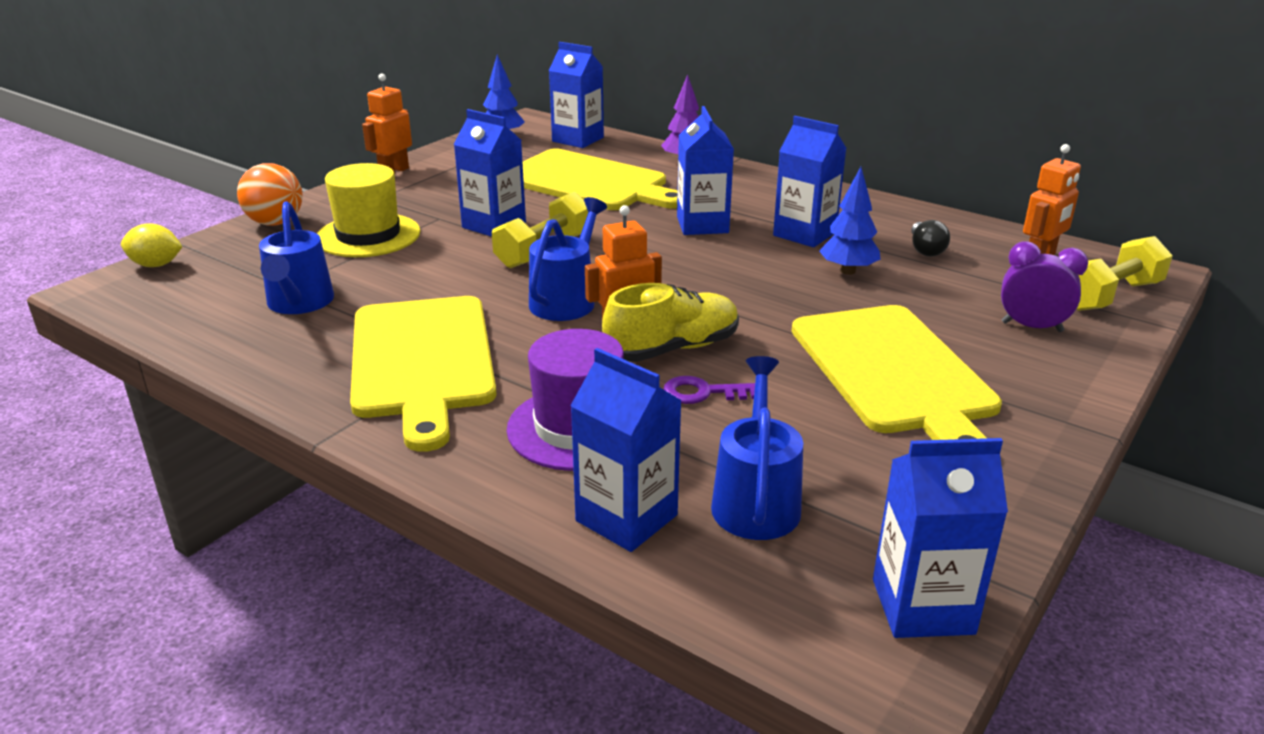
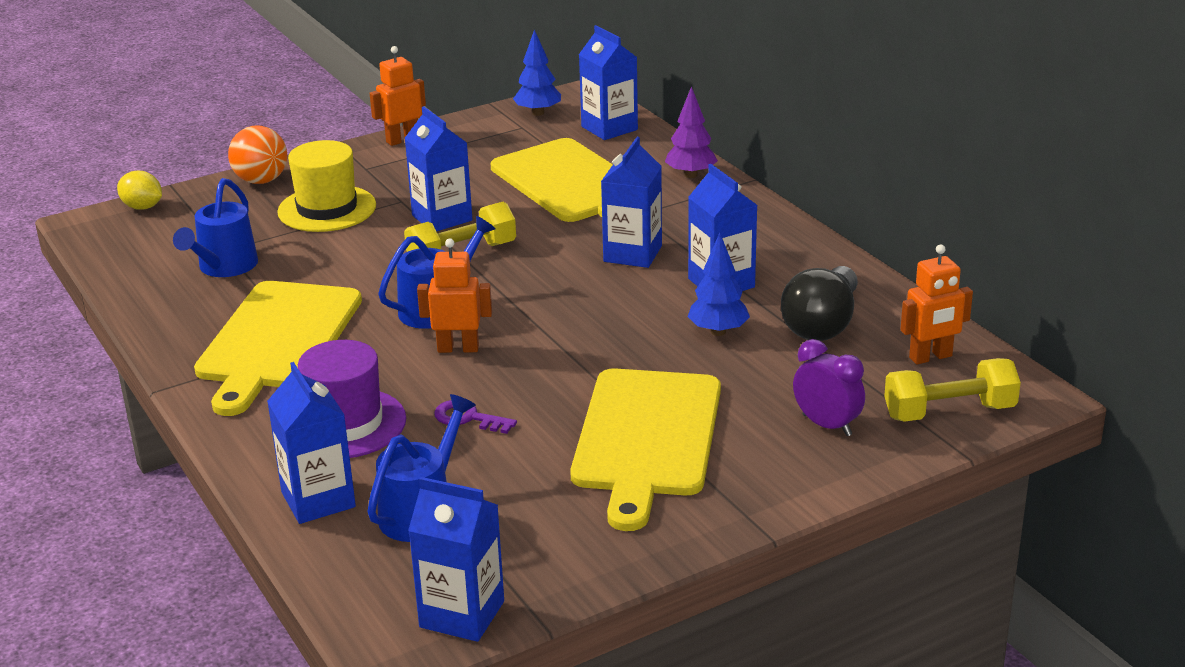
camera: 25 degrees right, 0 degrees up
(672, 349) = (481, 374): yellow shoe -> none
(925, 250) = (822, 324): black light bulb -> black light bulb, size x1.88

